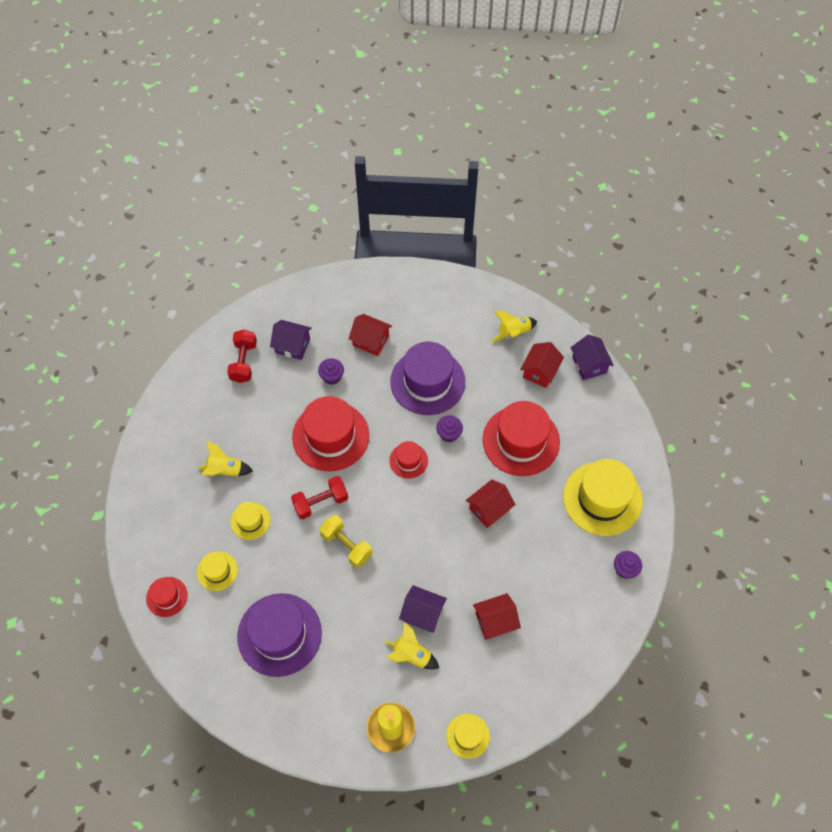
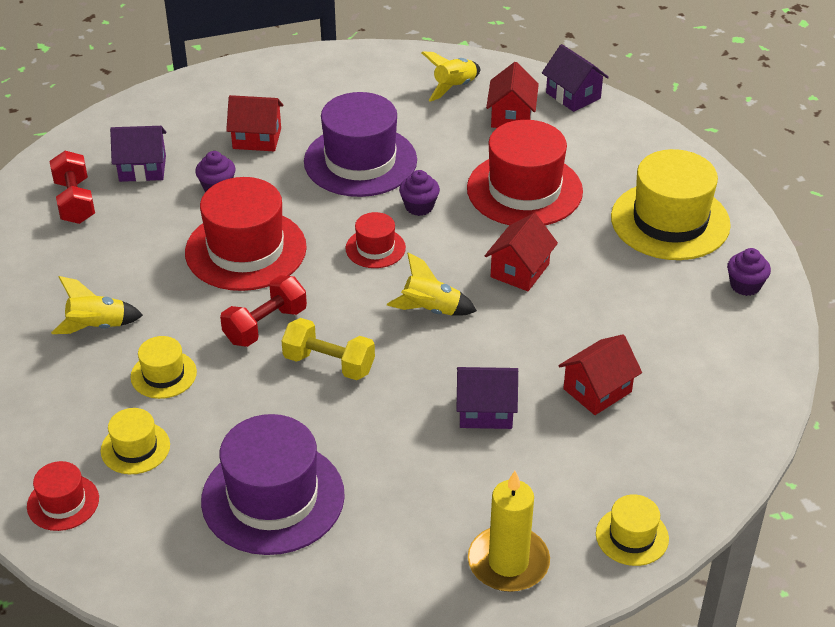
camera: 20 degrees left, 20 degrees down
(411, 655) = (494, 464): yellow rocket -> yellow rocket (431, 310)

